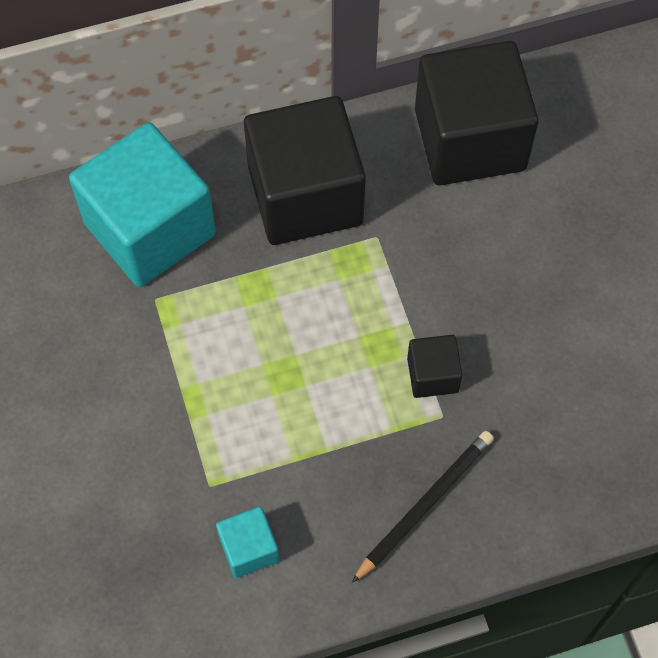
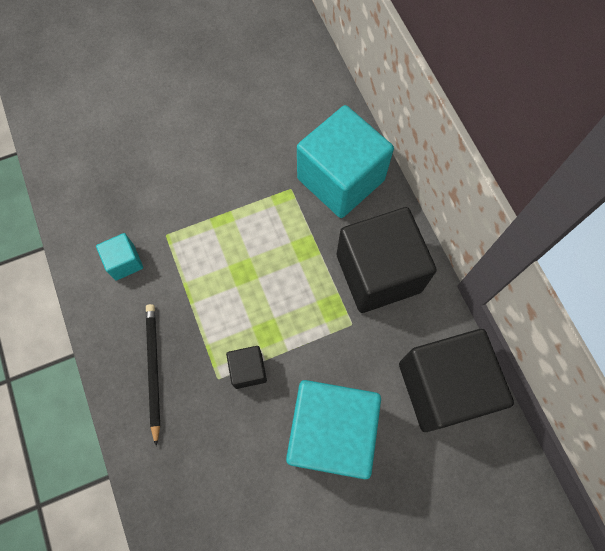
camera: 85 degrees right, 5 degrees up
(424, 505) = (153, 370): black pencil -> black pencil turned 135 degrees counterclockwise
(522, 277) = (330, 432): none -> turquoise cube

